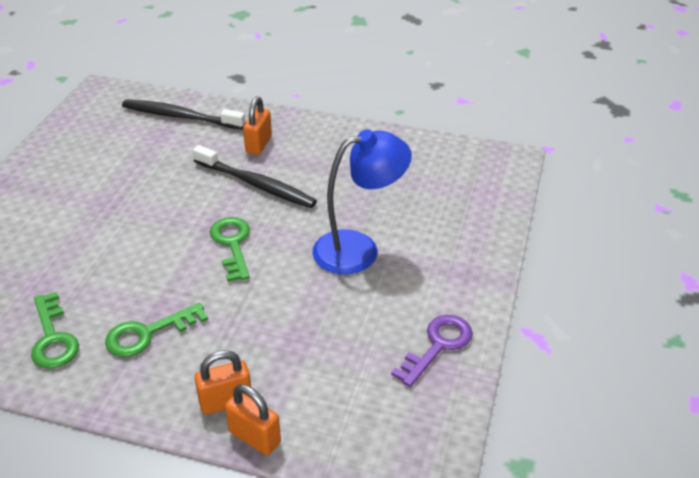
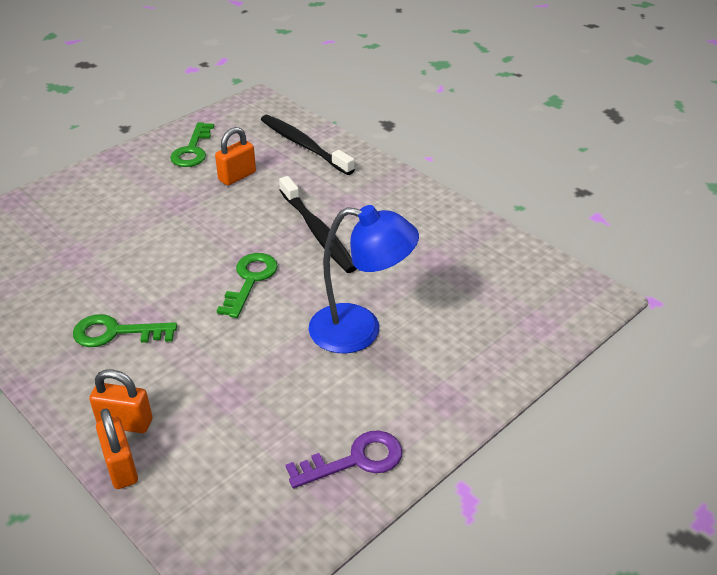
camera: 30 degrees right, 0 degrees up
(53, 338) = (44, 305): green key -> green key (192, 150)
(259, 144) = (351, 194): orange padlock -> orange padlock (237, 176)

